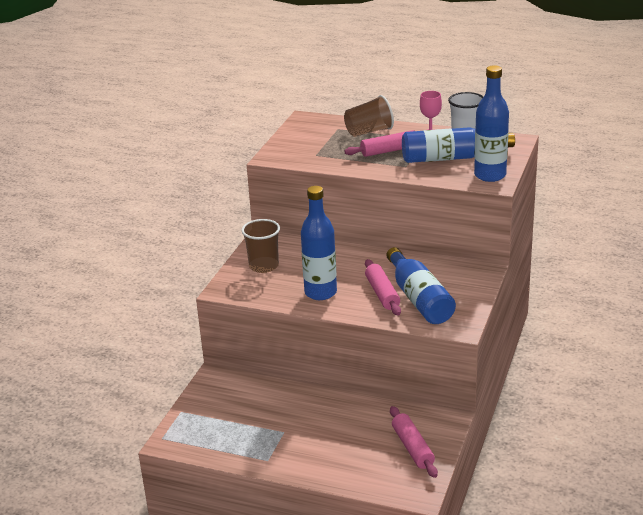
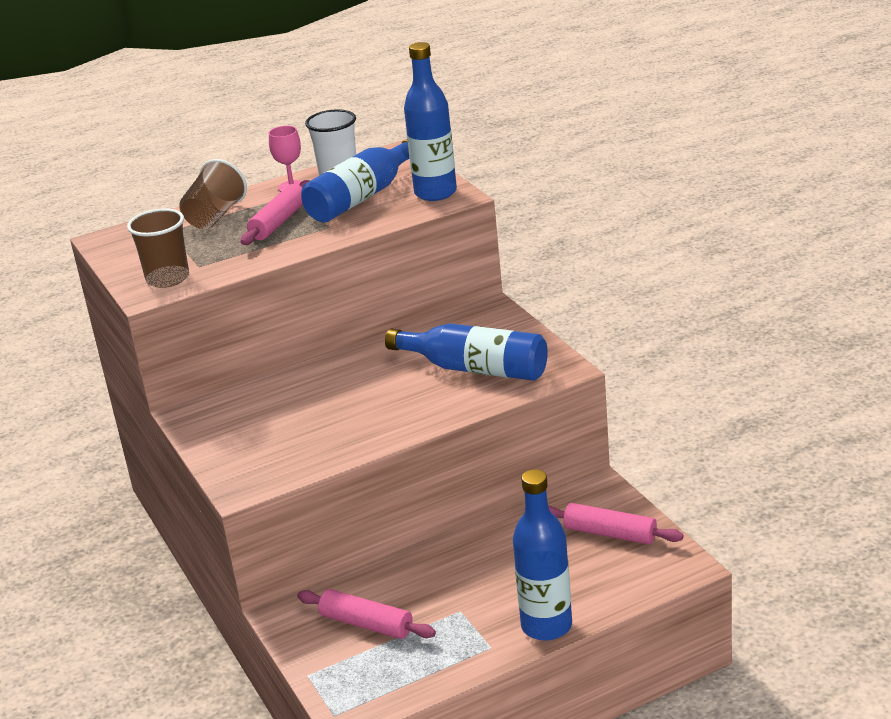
camera: 45 degrees left, 0 degrees up
(264, 266) = (243, 438): brown cup -> brown cup (168, 278)
(320, 293) = (361, 424): blue bottle -> blue bottle (546, 626)
(382, 293) = (429, 386): pink rolling pin -> pink rolling pin (366, 624)

